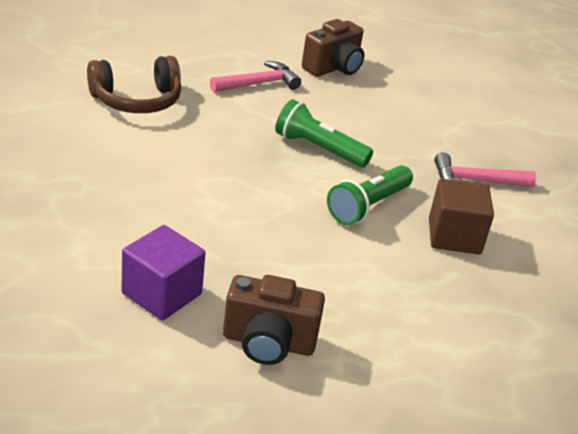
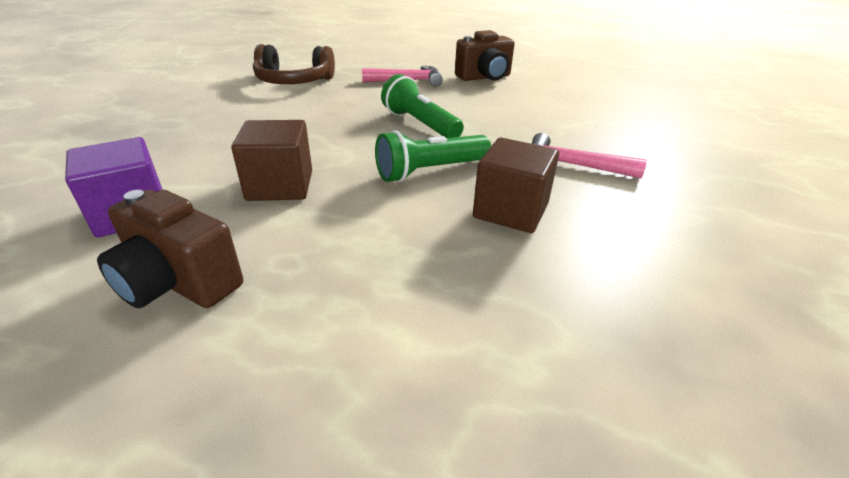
camera: 25 degrees right, 0 degrees up
(257, 243) = (280, 186): none -> brown cube

